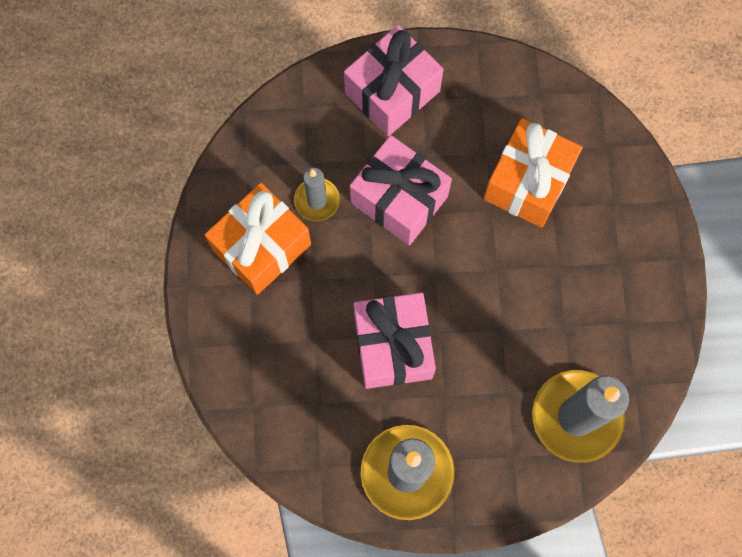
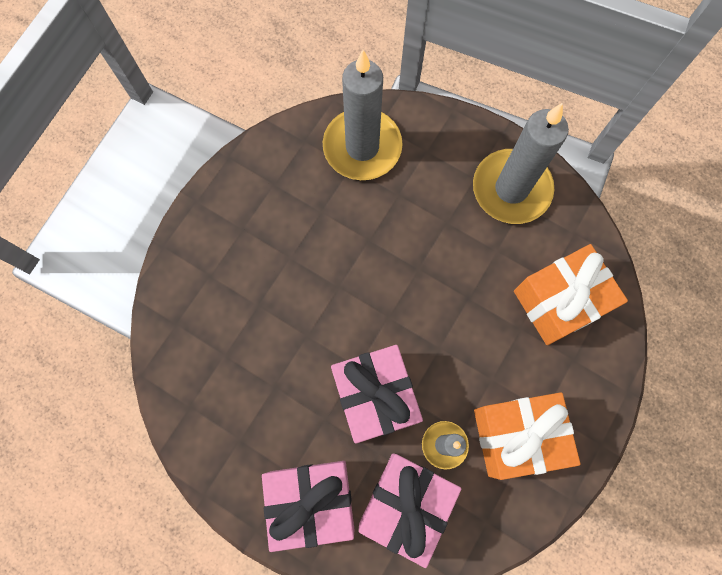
camera: 145 degrees left, 0 degrees up
(393, 346) = (461, 283): pink gift -> pink gift (406, 504)
(528, 182) = (261, 338): orange gift -> orange gift (559, 301)

